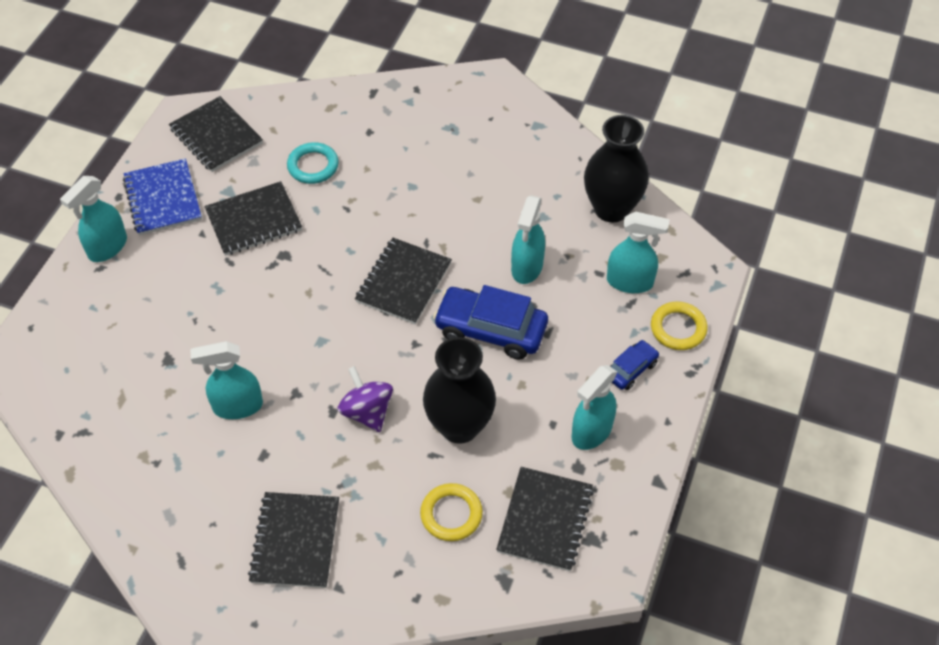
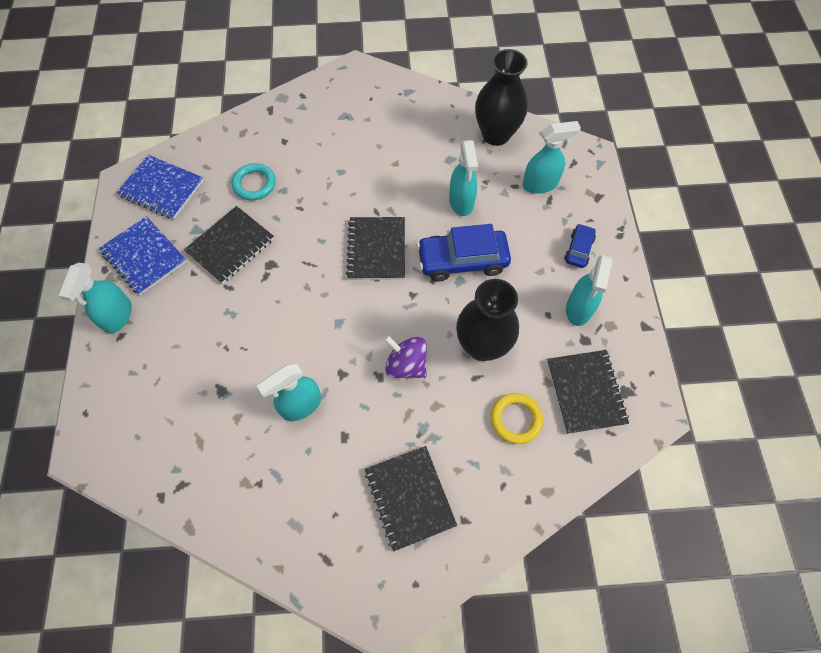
camera: 25 degrees left, 10 degrees up
(216, 136) = (161, 188): black notebook -> blue notebook
(678, 328) = (592, 205): yellow ring -> none

